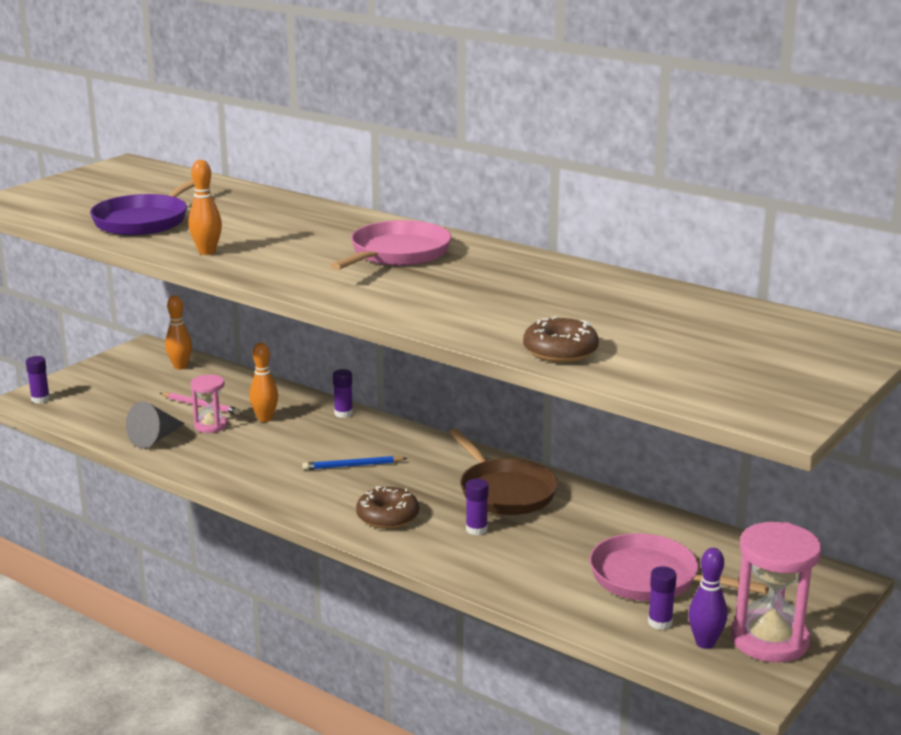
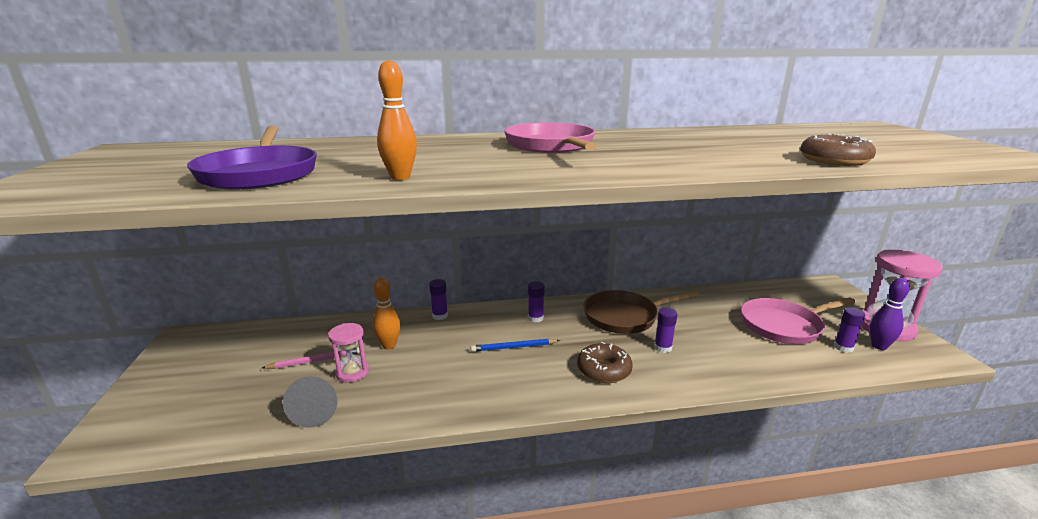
camera: 45 degrees left, 0 degrees up
(40, 399) = (117, 436): purple glue stick -> purple glue stick (535, 318)
(180, 366) = (244, 338): orange bowling pin -> none
(353, 466) = (514, 347): blue pencil -> blue pencil turned 45 degrees clockwise
(504, 491) = (625, 316): brown pan -> brown pan turned 150 degrees clockwise

